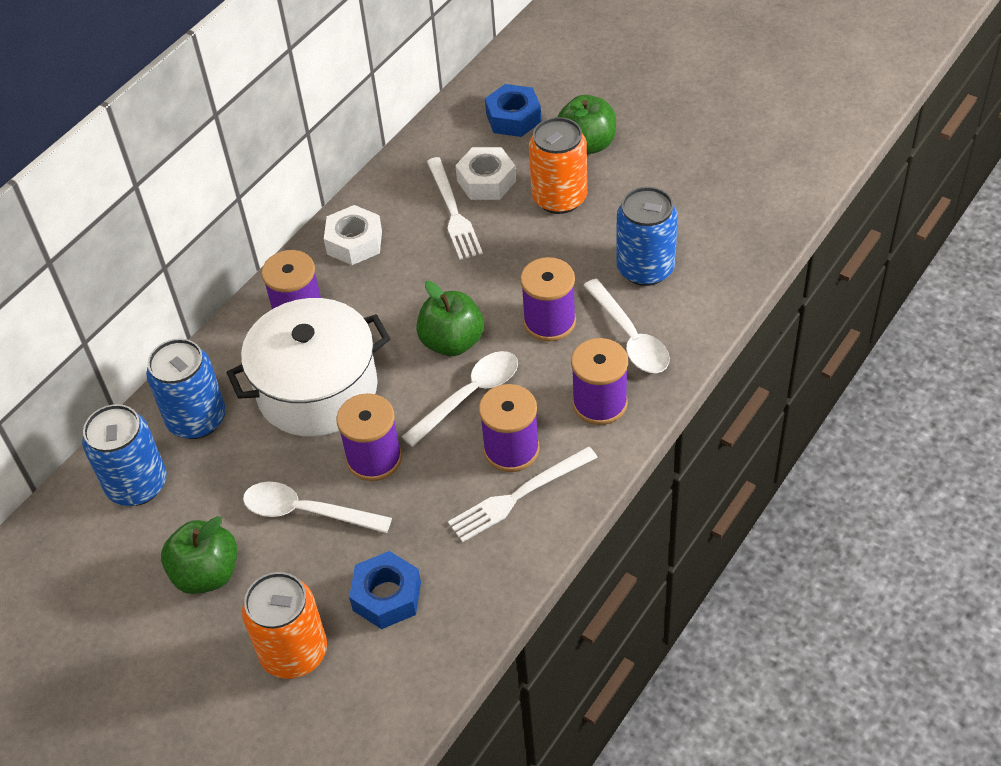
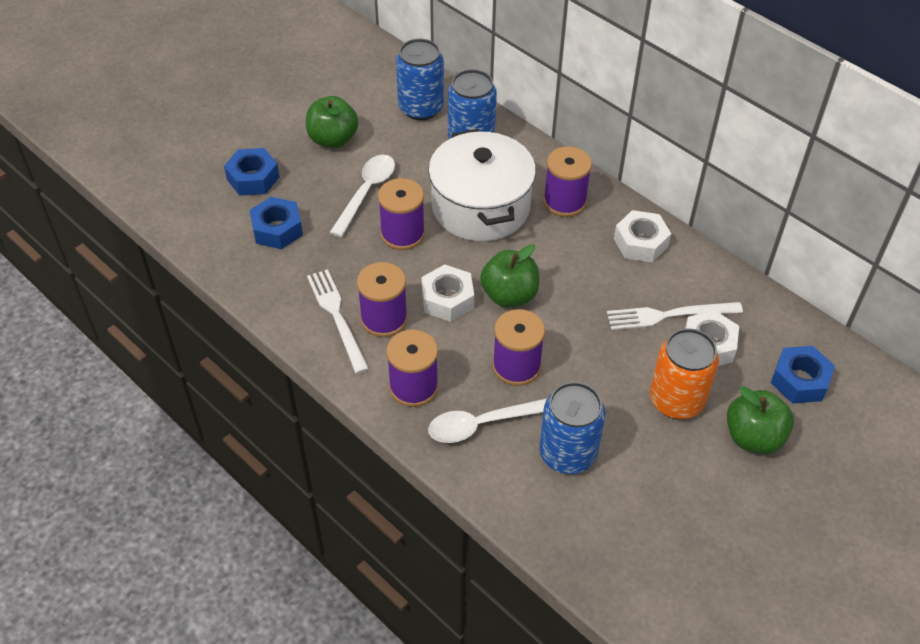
camera: 95 degrees right, 0 degrees up
(294, 652) = (253, 178): orange can -> blue nut
(469, 396) = (447, 299): white spoon -> white nut

